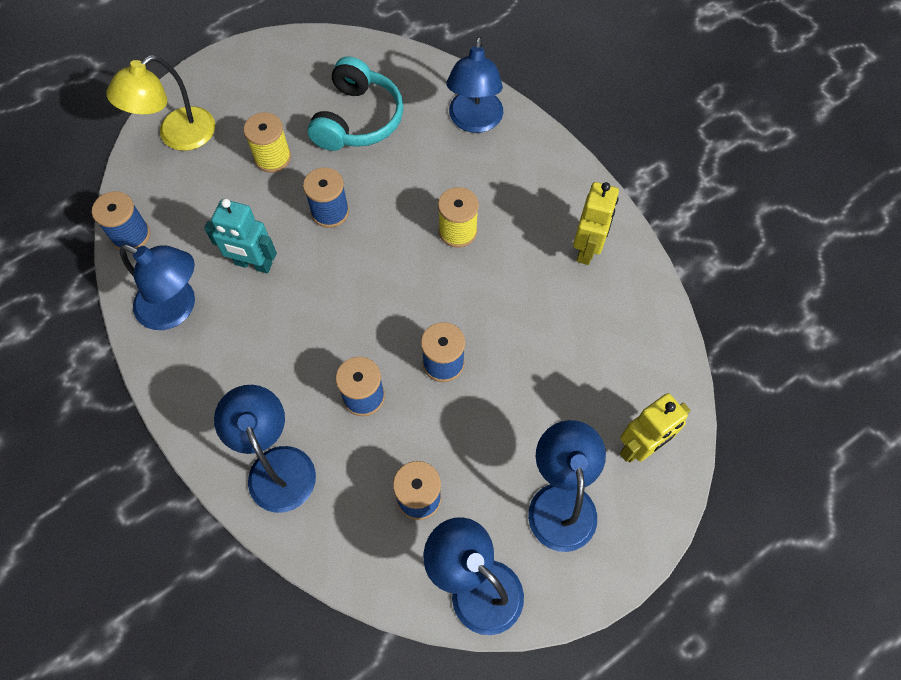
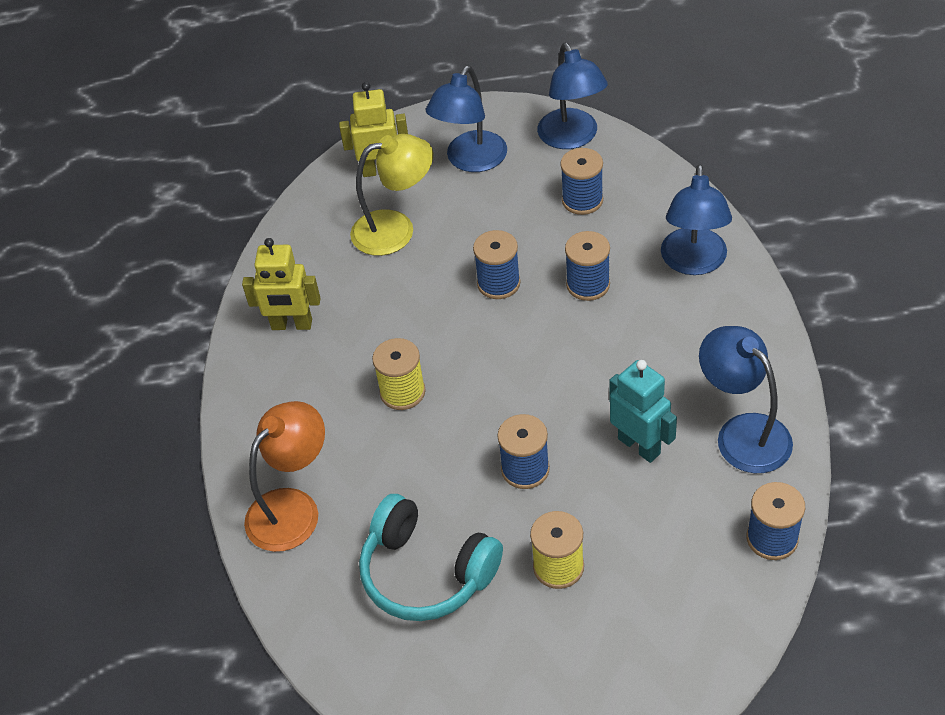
camera: 145 degrees left, 15 degrees down
(177, 136) = (669, 654): yellow lamp -> yellow lamp (396, 229)
(358, 120) = (426, 573): turquoise headphones -> turquoise headphones turned 105 degrees counterclockwise
(474, 121) = (293, 508): blue lamp -> orange lamp
(587, 249) = (292, 325): yellow robot -> yellow robot turned 135 degrees counterclockwise

